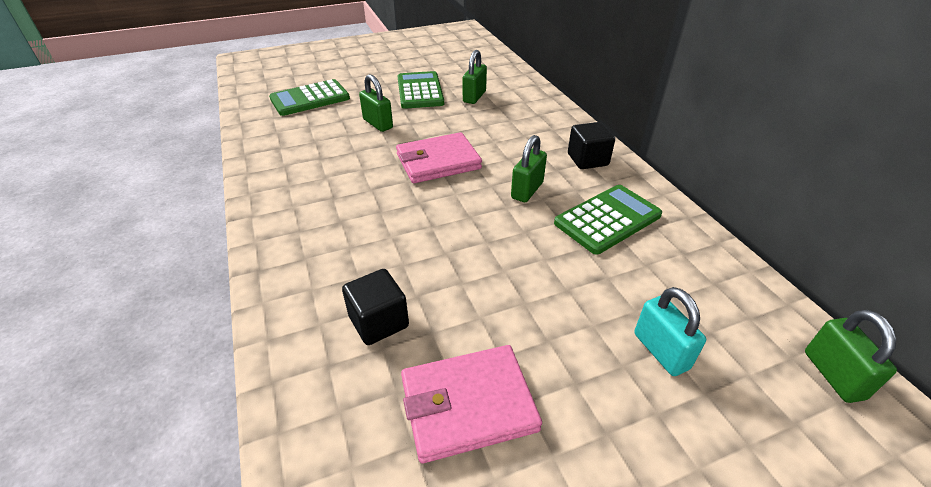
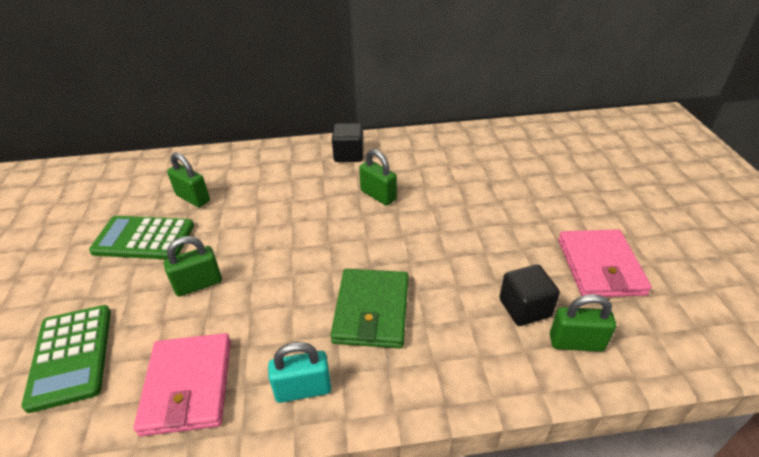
camera: 75 degrees left, 0 degrees up
(361, 211) = (371, 311): none -> green wallet
(438, 162) = (307, 243): pink wallet -> pink wallet (188, 386)
(607, 219) = (428, 164): green calculator -> none
(661, 351) = (554, 177): turquoise padlock -> turquoise padlock (303, 389)
(833, 375) = (569, 129): green padlock -> green padlock (576, 343)

